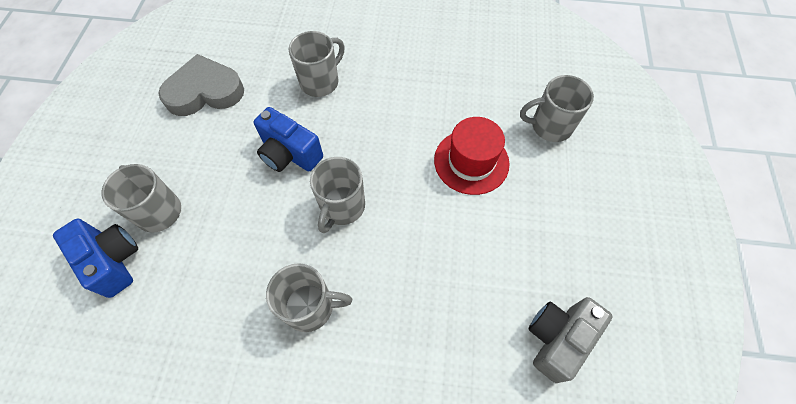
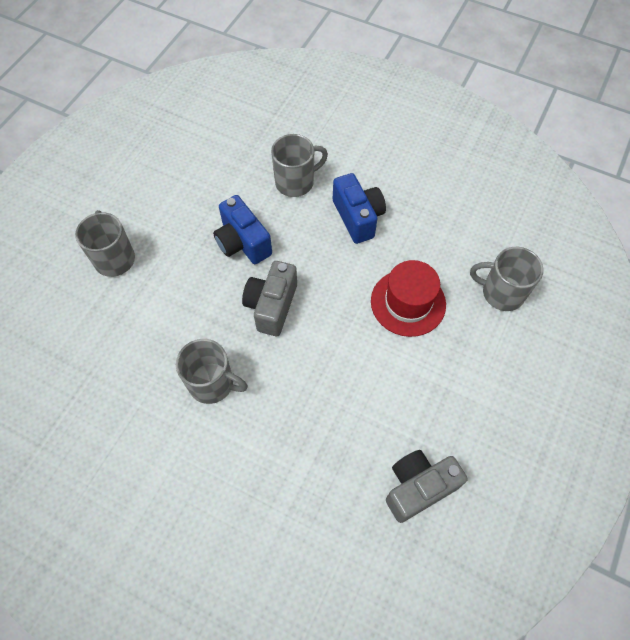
camera: 20 degrees right, 0 degrees up
(113, 261) = (65, 289): blue camera -> blue camera (358, 217)
(205, 91) = (188, 160): grey heart -> none
(342, 207) = (271, 306): grey mug -> grey camera

